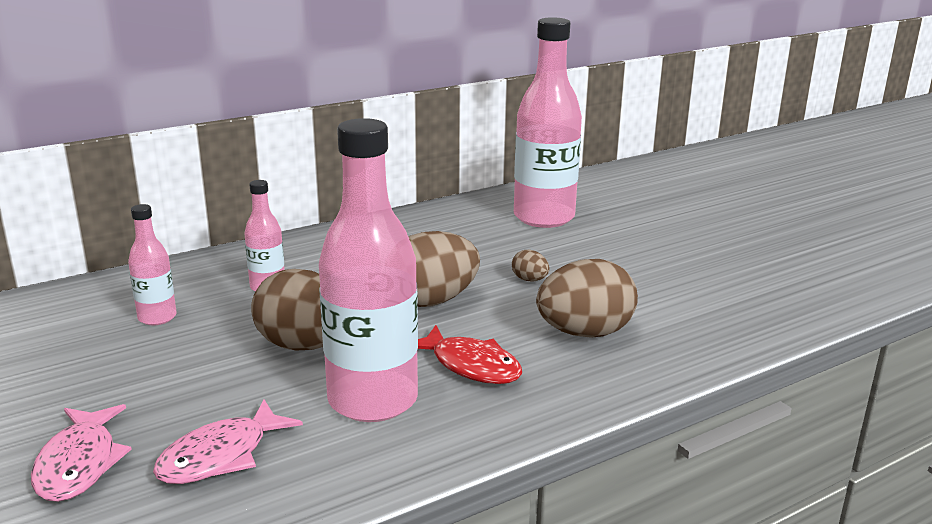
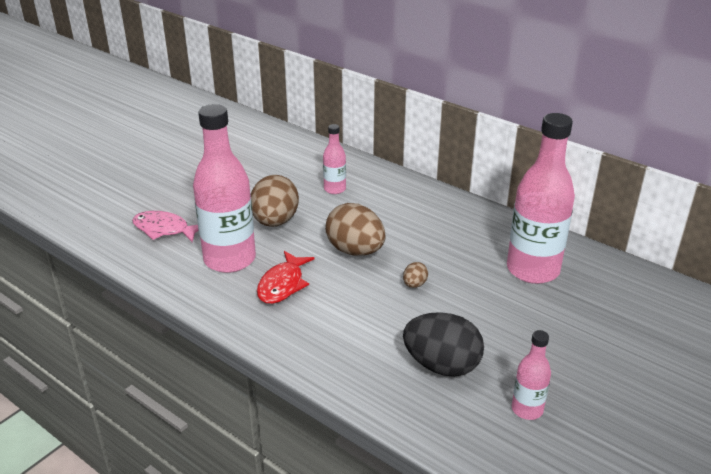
camera: 70 degrees right, 10 degrees up
(79, 464) = (147, 196): pink fish -> none
(157, 317) = (279, 169): pink bottle -> pink bottle (527, 409)
(584, 333) = (350, 324): brown egg -> none
(682, 295) = (442, 365): none -> black egg

